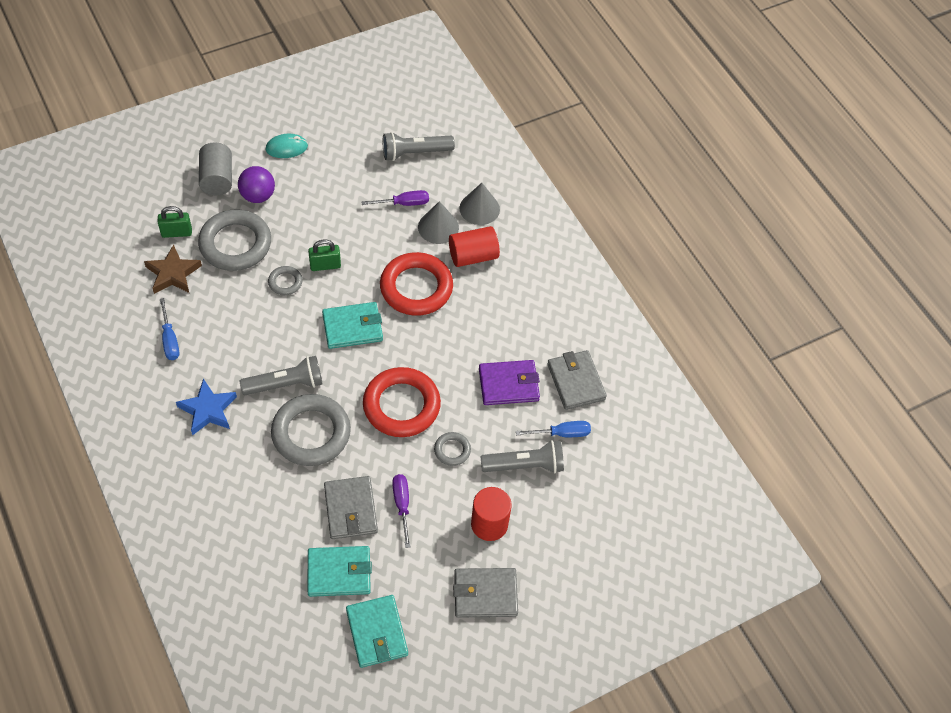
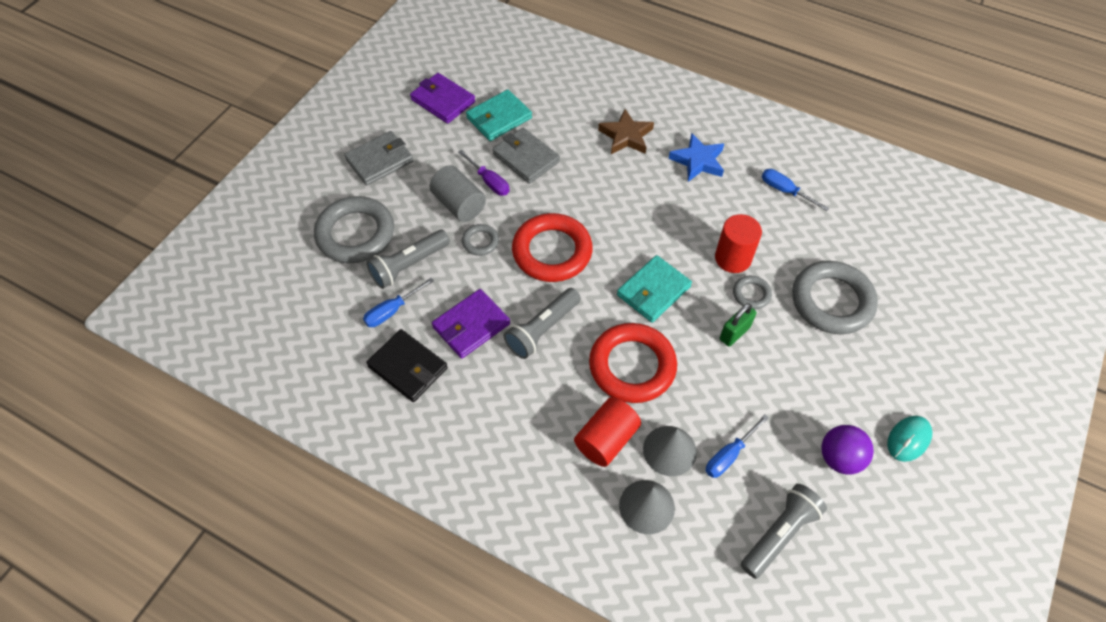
camera: 150 degrees right, 0 degrees up
(173, 273) = (848, 242): brown star -> brown star (626, 136)
(176, 233) = (890, 278): green padlock -> none
(217, 179) = (925, 355): grey cylinder -> grey cylinder (459, 204)
(258, 196) = (870, 363): purple ball -> purple ball (839, 458)
(286, 384) = (660, 212): grey flashlight -> grey flashlight (542, 329)
(311, 433) = (605, 190): grey ring -> grey ring (355, 234)
(376, 632) = (443, 101): turquoise wallet -> purple wallet
(404, 203) = (729, 455): purple screwdriver -> blue screwdriver
(489, 524) = (409, 206): red cylinder -> red cylinder (733, 258)
(576, 382) = (408, 367): grey wallet -> black wallet

